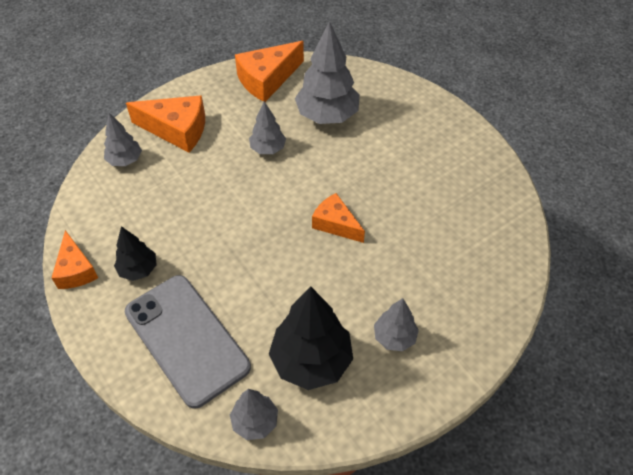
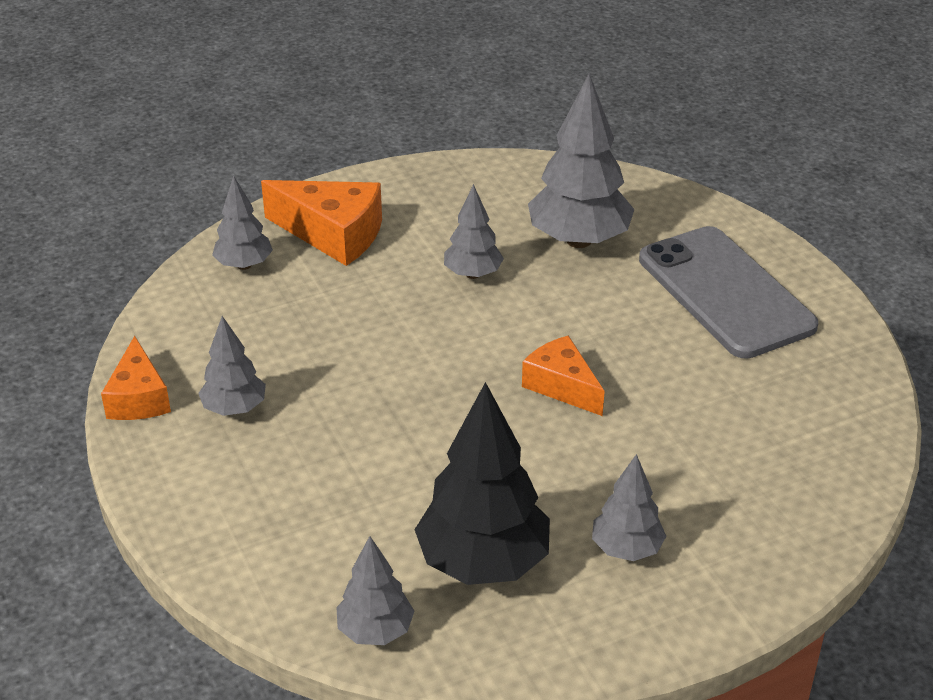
camera: 10 degrees right, 15 degrees down
(138, 269) = (234, 408): black tree -> grey tree
(186, 339) = (290, 508): grey phone -> grey phone (725, 292)
(267, 79) = (491, 183): orange cheese -> none

